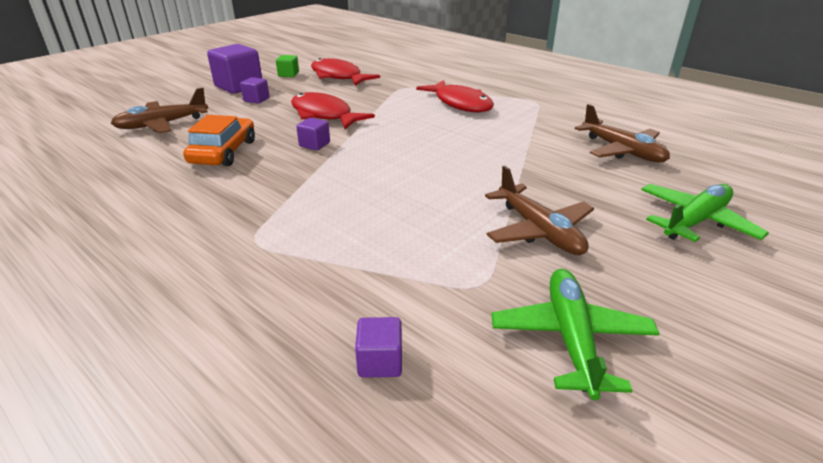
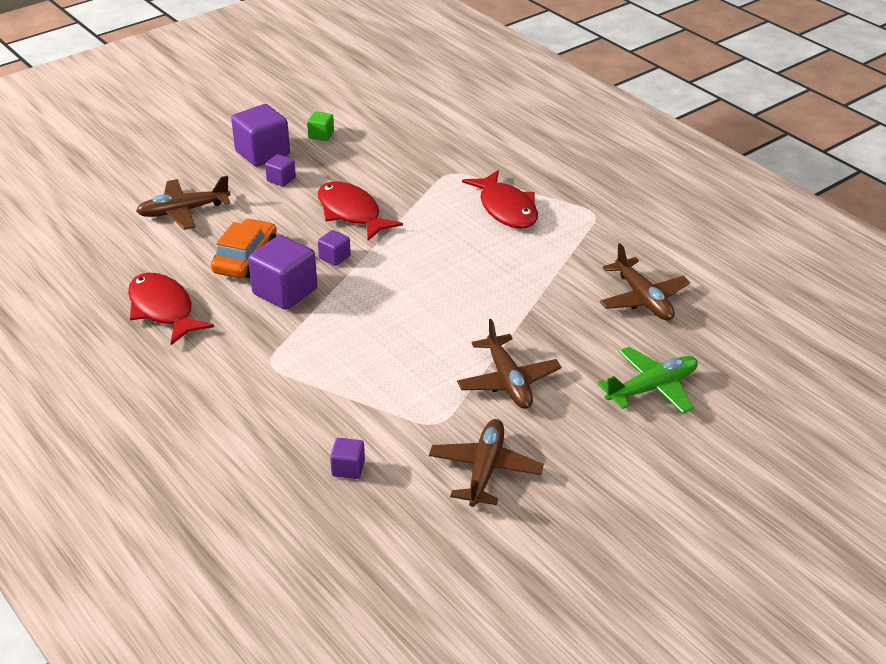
camera: 10 degrees right, 5 degrees up
(267, 174) = (285, 291): none -> purple cube
(338, 76) = (379, 145): red fish -> red fish (163, 309)
(570, 338) = (485, 469): green plane -> brown plane

